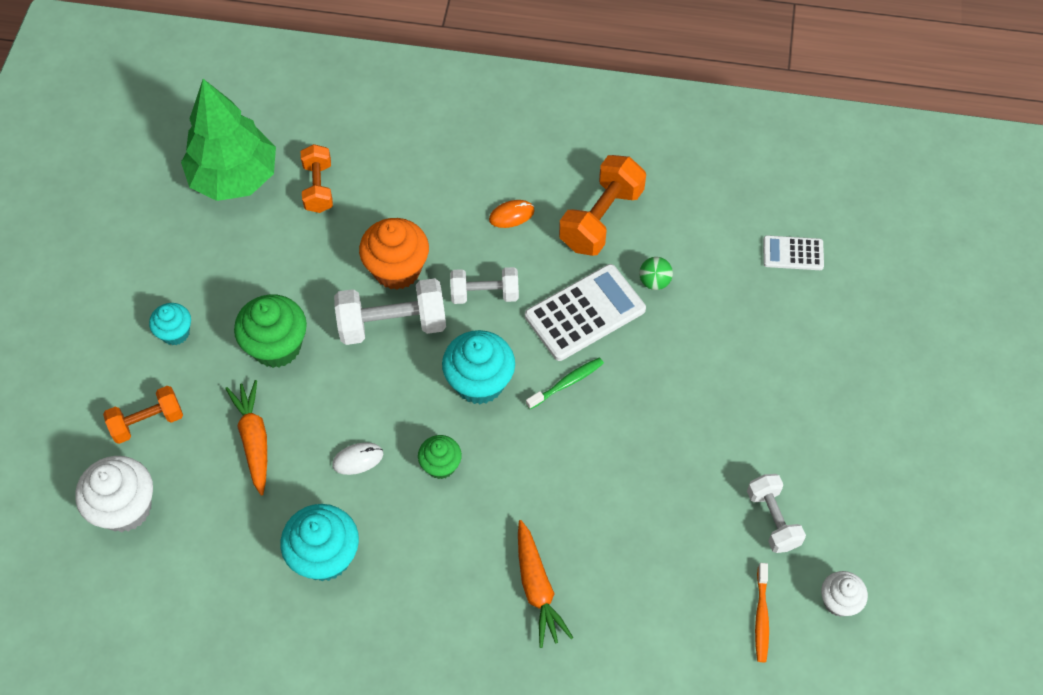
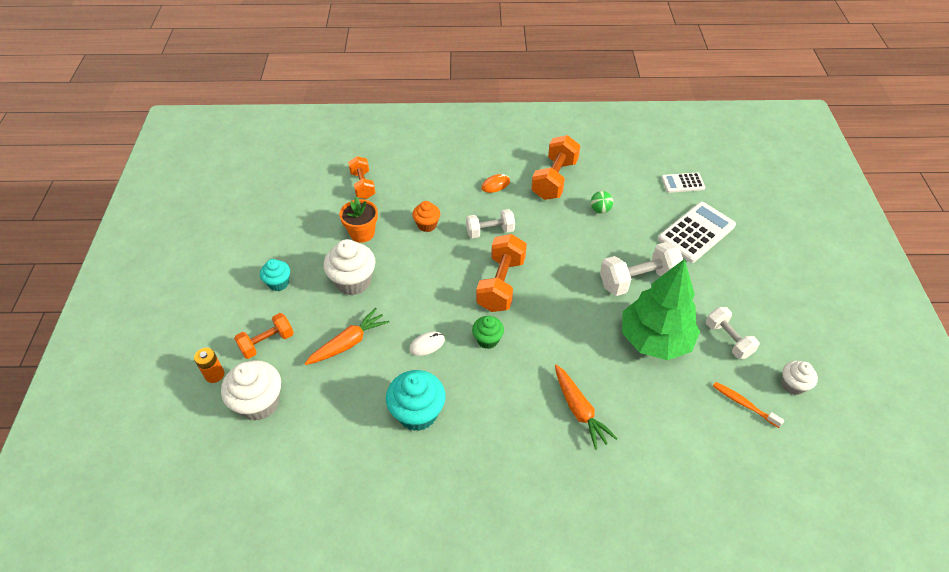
camera: 10 degrees left, 10 degrees down
(74, 458) = (214, 375): none -> orange battery
(234, 177) = (304, 186): green tree -> green tree (655, 339)
(254, 440) = (348, 343): orange carrot -> orange carrot turned 75 degrees clockwise
(277, 346) = (353, 282): green cupcake -> white cupcake
(303, 269) = (362, 233): none -> orange flower pot
(392, 324) = (431, 257): white dumbbell -> white dumbbell (638, 280)
(397, 269) = (427, 225): orange cupcake -> orange cupcake, size x0.59
(479, 382) = (501, 284): turquoise cupcake -> orange dumbbell
(567, 383) = (561, 276): green toothbrush -> none
(585, 313) = (560, 233): white calculator -> white calculator (696, 232)
(761, 617) = (744, 404): orange toothbrush -> orange toothbrush turned 135 degrees clockwise

